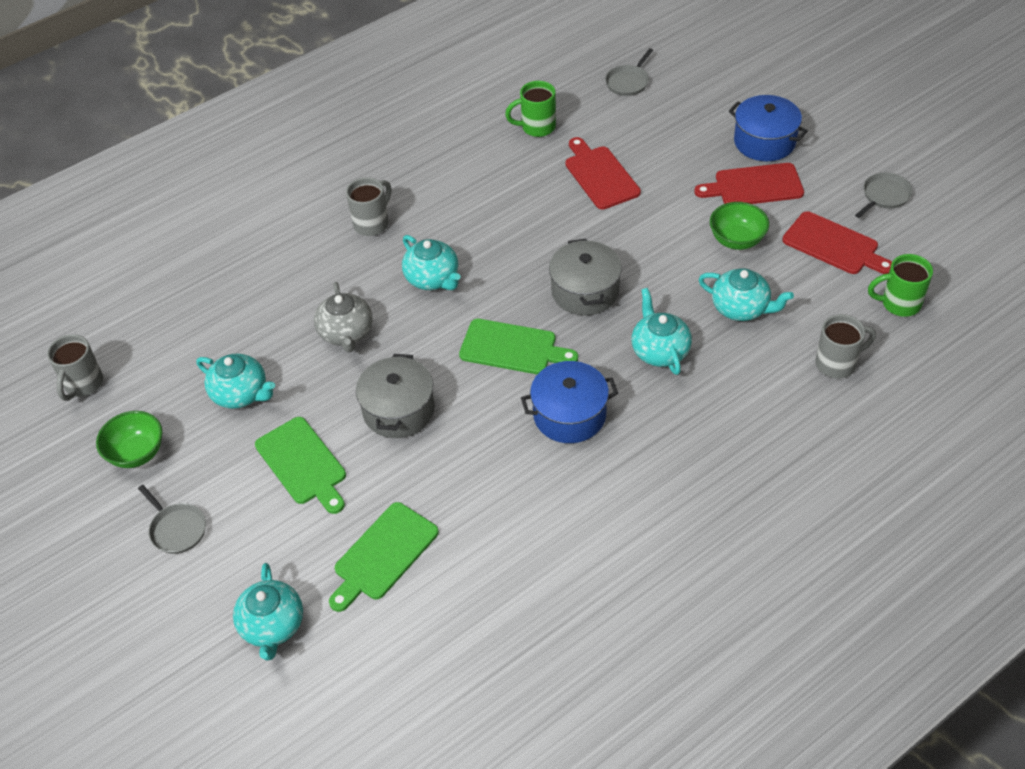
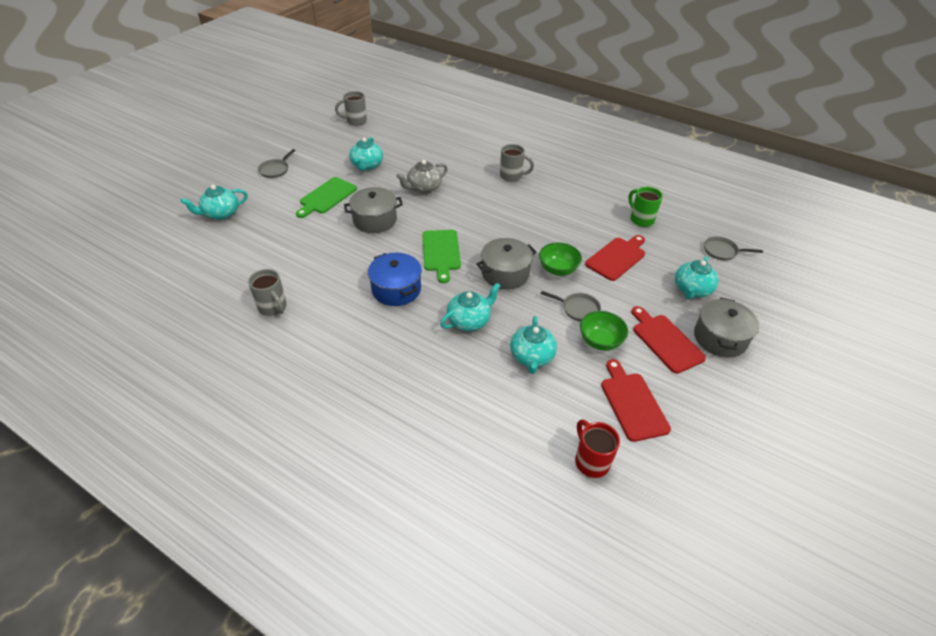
camera: 65 degrees right, 5 degrees down
(137, 453) = (318, 146): green bowl -> green bowl (558, 269)
(383, 554) = (272, 239): green cutting board -> none
(433, 278) = (481, 208): turquoise teapot -> turquoise teapot (692, 290)
(764, 141) = (720, 338): blue pot -> grey pot
(834, 245) = (632, 403): red cutting board -> red cutting board turned 150 degrees clockwise
(837, 363) = (503, 427): grey mug -> grey mug (273, 307)
(884, 196) = (715, 430): grey pan -> grey pan (578, 309)
(899, 304) = (591, 461): green mug -> red mug

